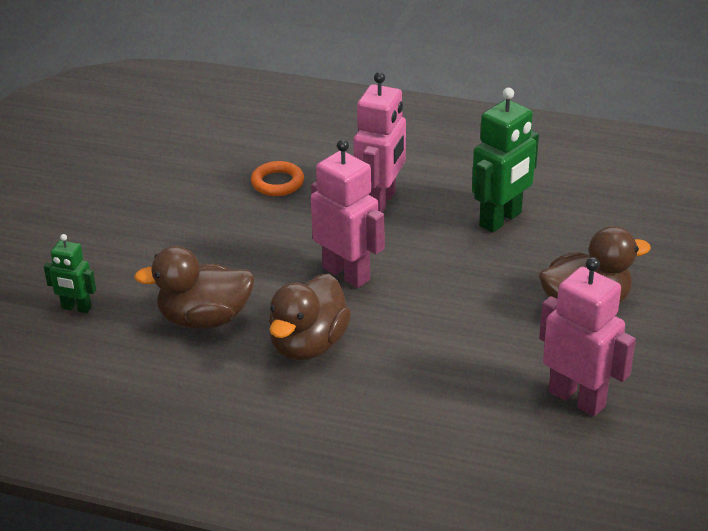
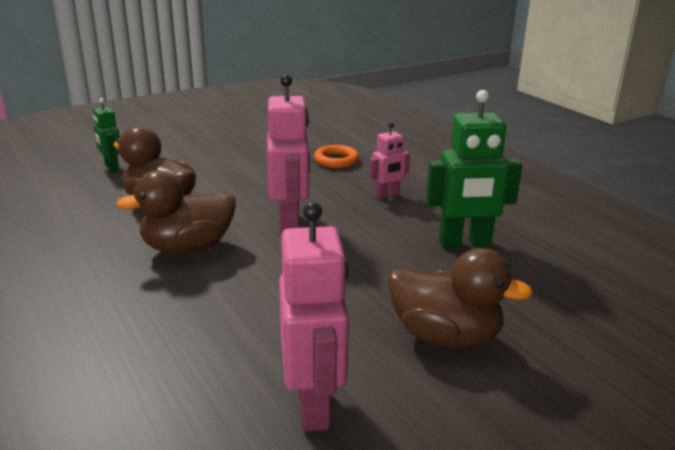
camera: 40 degrees right, 10 degrees down
(381, 202) = (387, 196): pink robot -> pink robot, size x0.56

